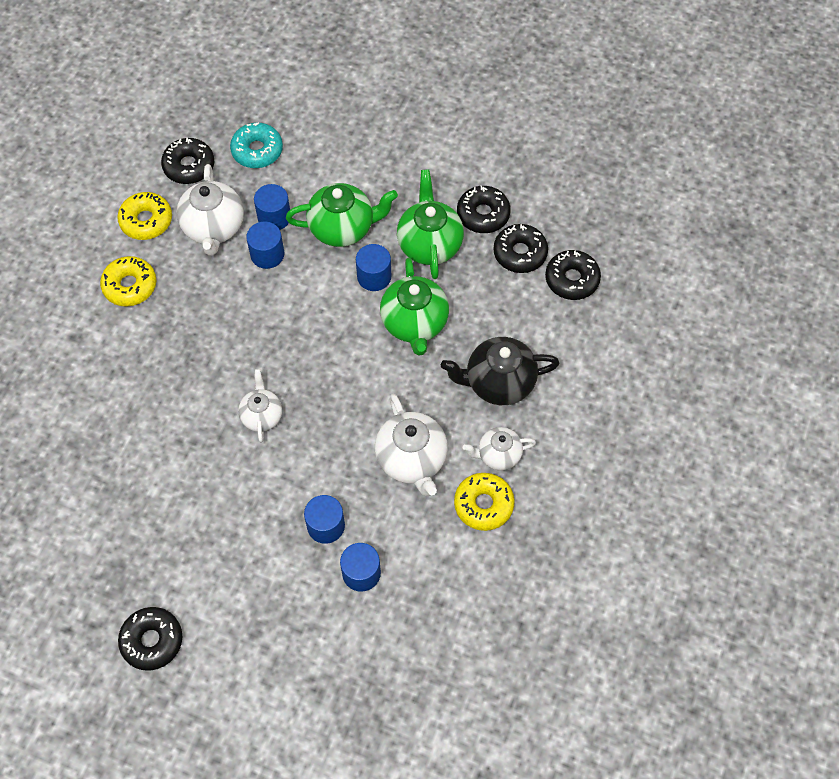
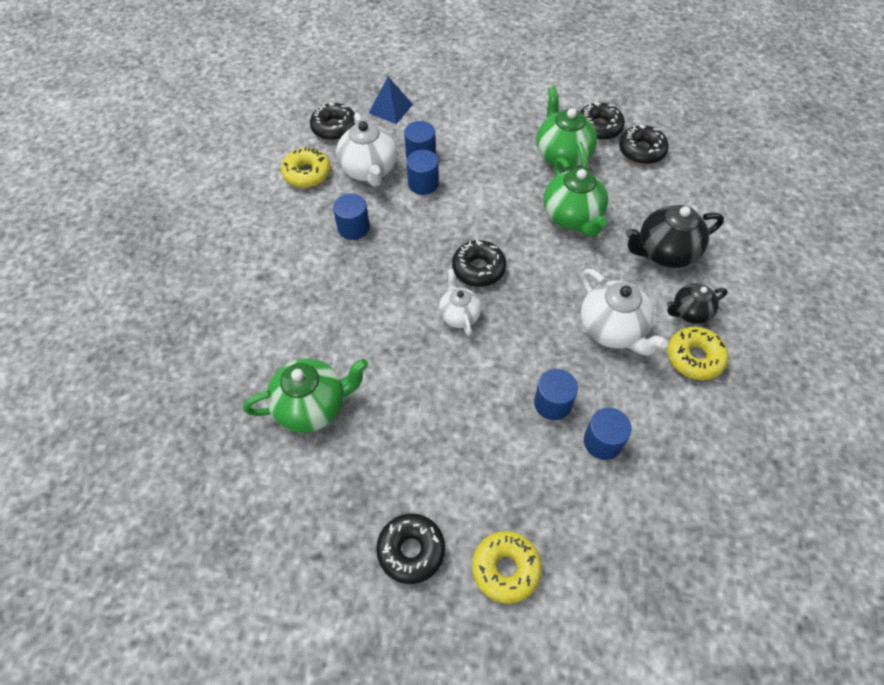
camera: 10 degrees left, 5 degrees down
(130, 286) = (305, 226): yellow donut -> yellow donut (505, 569)
(257, 150) = (390, 108): turquoise donut -> blue pyramid
(343, 228) = (483, 154): green teapot -> green teapot (313, 406)
(374, 276) = (523, 186): blue cylinder -> blue cylinder (353, 228)
(498, 455) = (690, 312): white teapot -> black teapot
(572, 279) = (693, 163): black donut -> black donut (478, 269)

